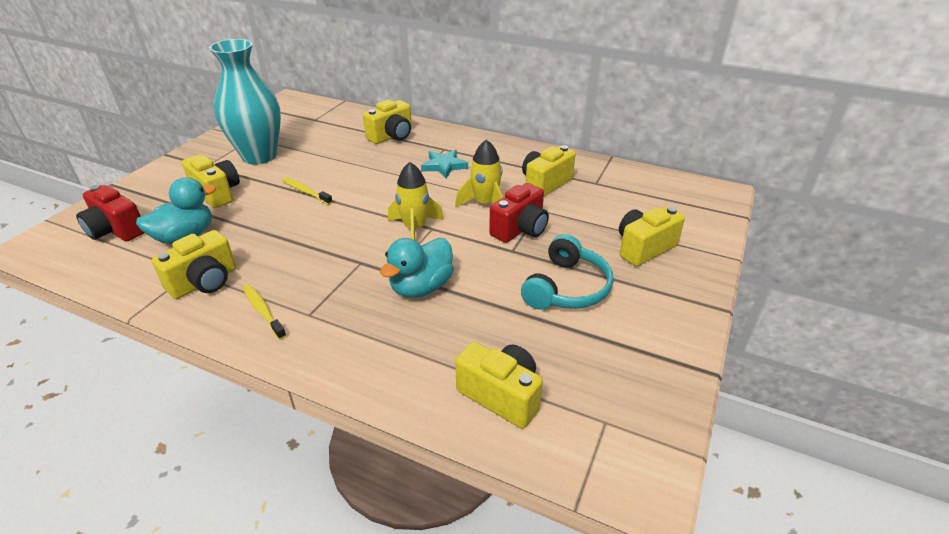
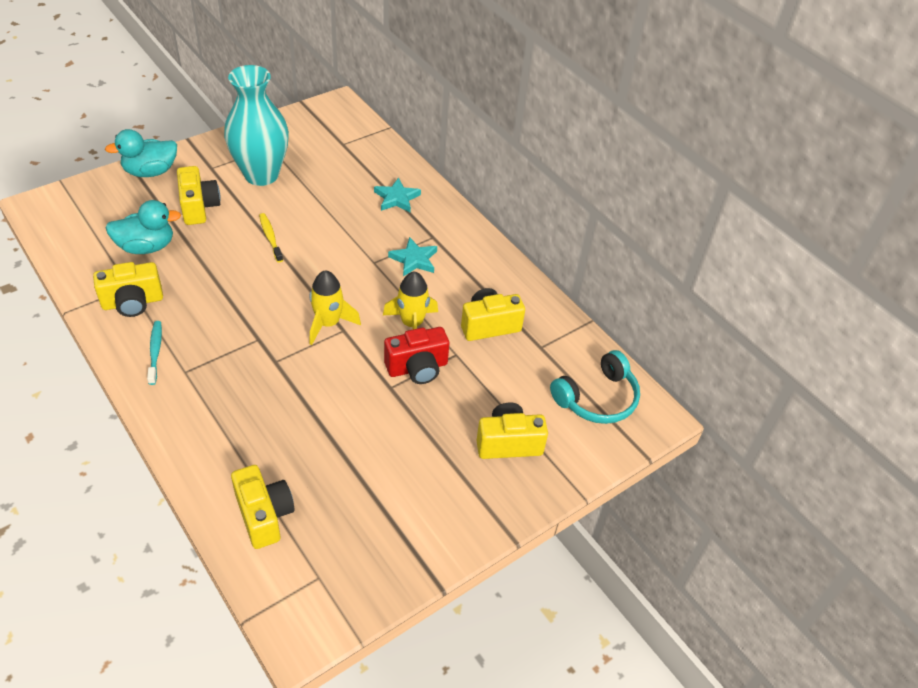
camera: 25 degrees right, 10 degrees up
(116, 230) = (102, 216): red camera -> none
(263, 311) = (155, 352): yellow toothbrush -> turquoise toothbrush
(392, 136) = (397, 198): yellow camera -> turquoise star
(421, 287) = (285, 388): turquoise duck -> turquoise duck (150, 172)
(567, 288) = (400, 449): turquoise headphones -> turquoise headphones (597, 398)

